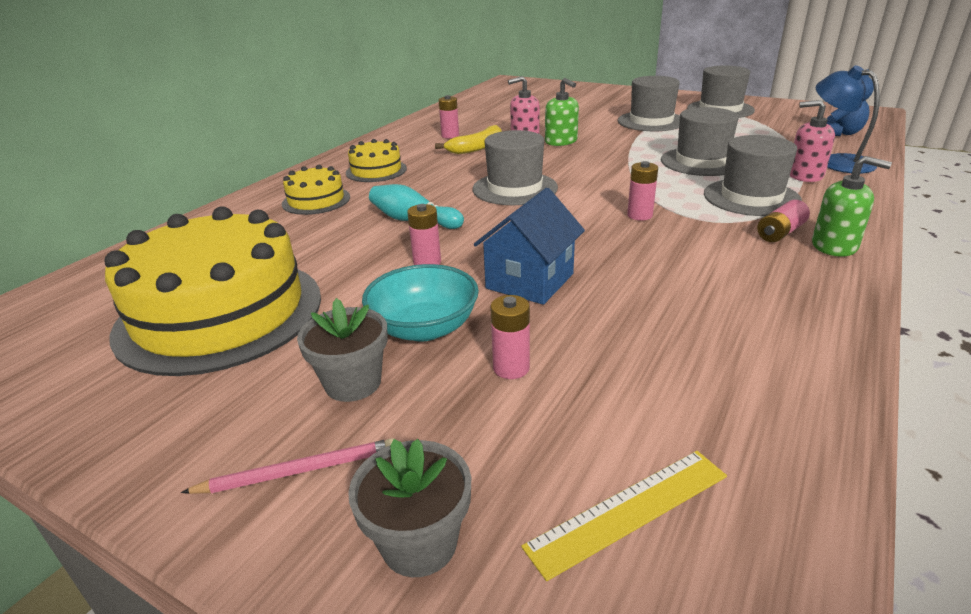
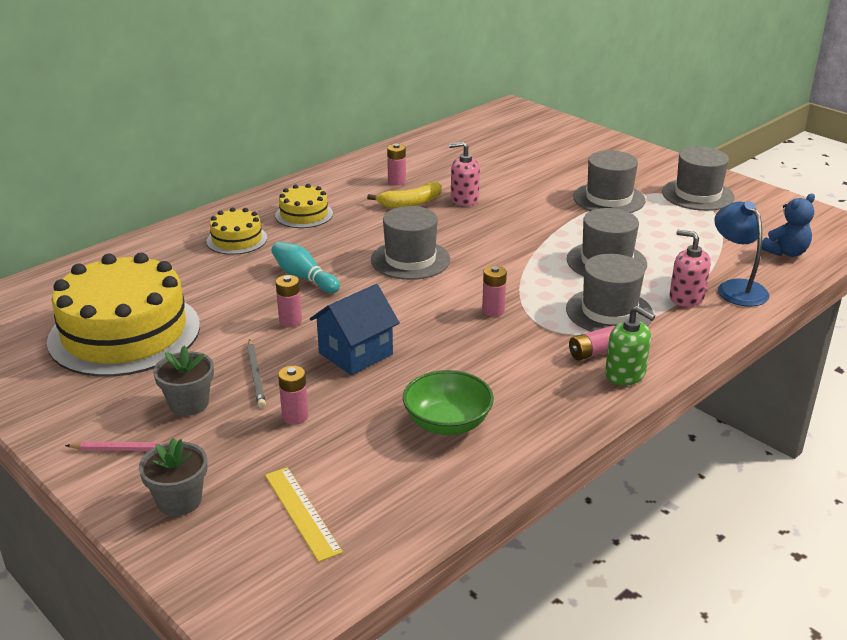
camera: 15 degrees right, 0 degrees up
(424, 328) = (256, 375): turquoise bowl -> grey pencil
(561, 141) = (496, 210): green soap dispenser -> none
(628, 510) = (302, 512): yellow ruler -> yellow ruler turned 75 degrees clockwise
(706, 334) = (447, 423): none -> green bowl

